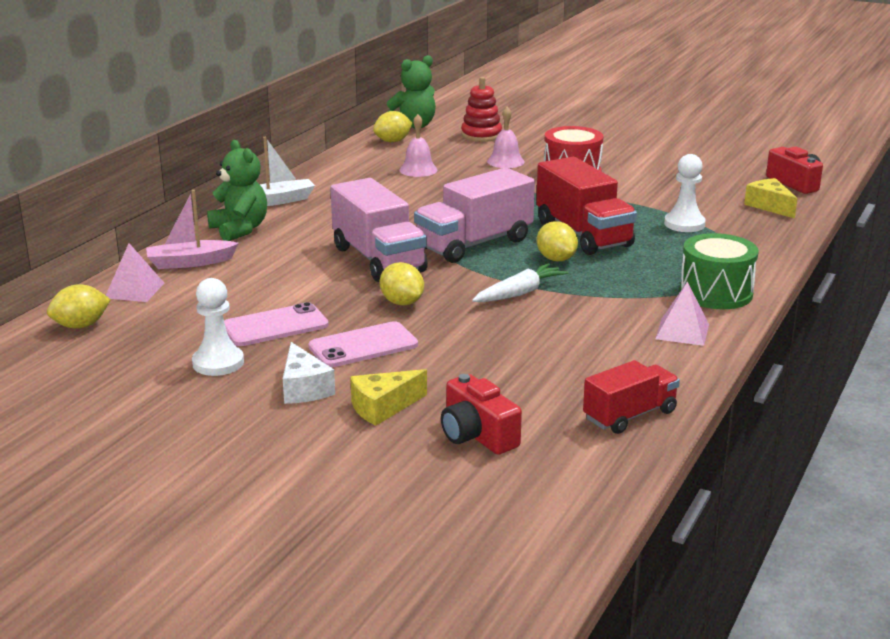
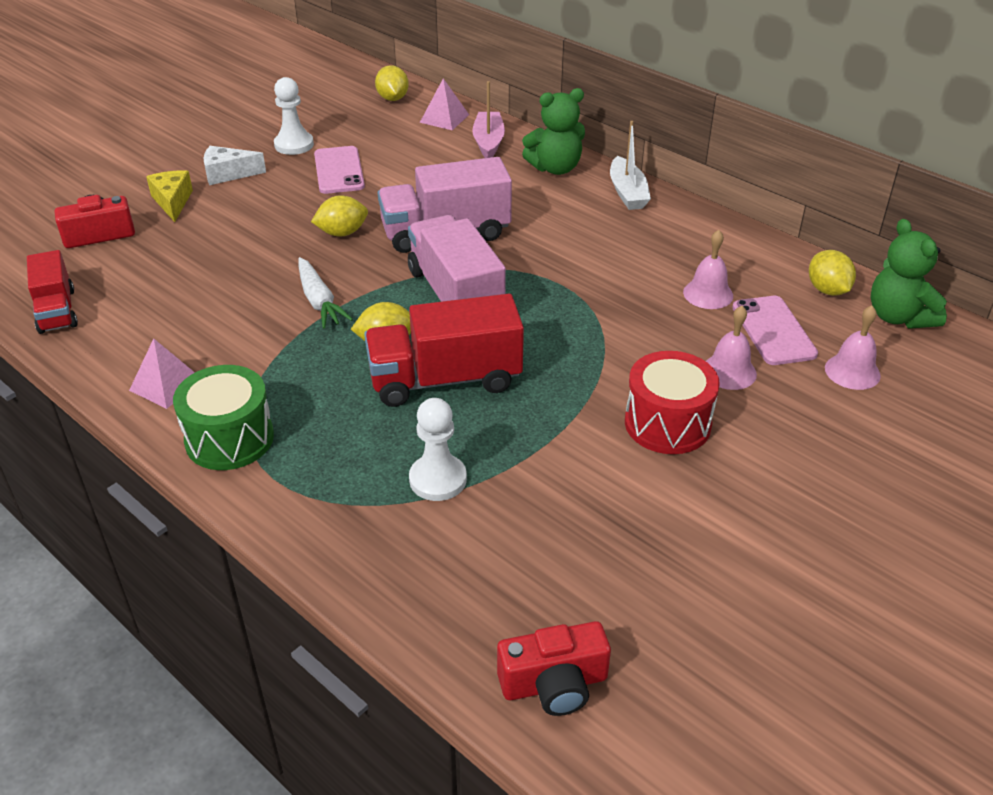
camera: 105 degrees right, 15 degrees up
(363, 346) = (275, 205): pink phone -> pink phone (773, 331)
(481, 135) = (852, 371): red stacking toy -> pink bell
(769, 206) = (466, 602): yellow cheese -> none

